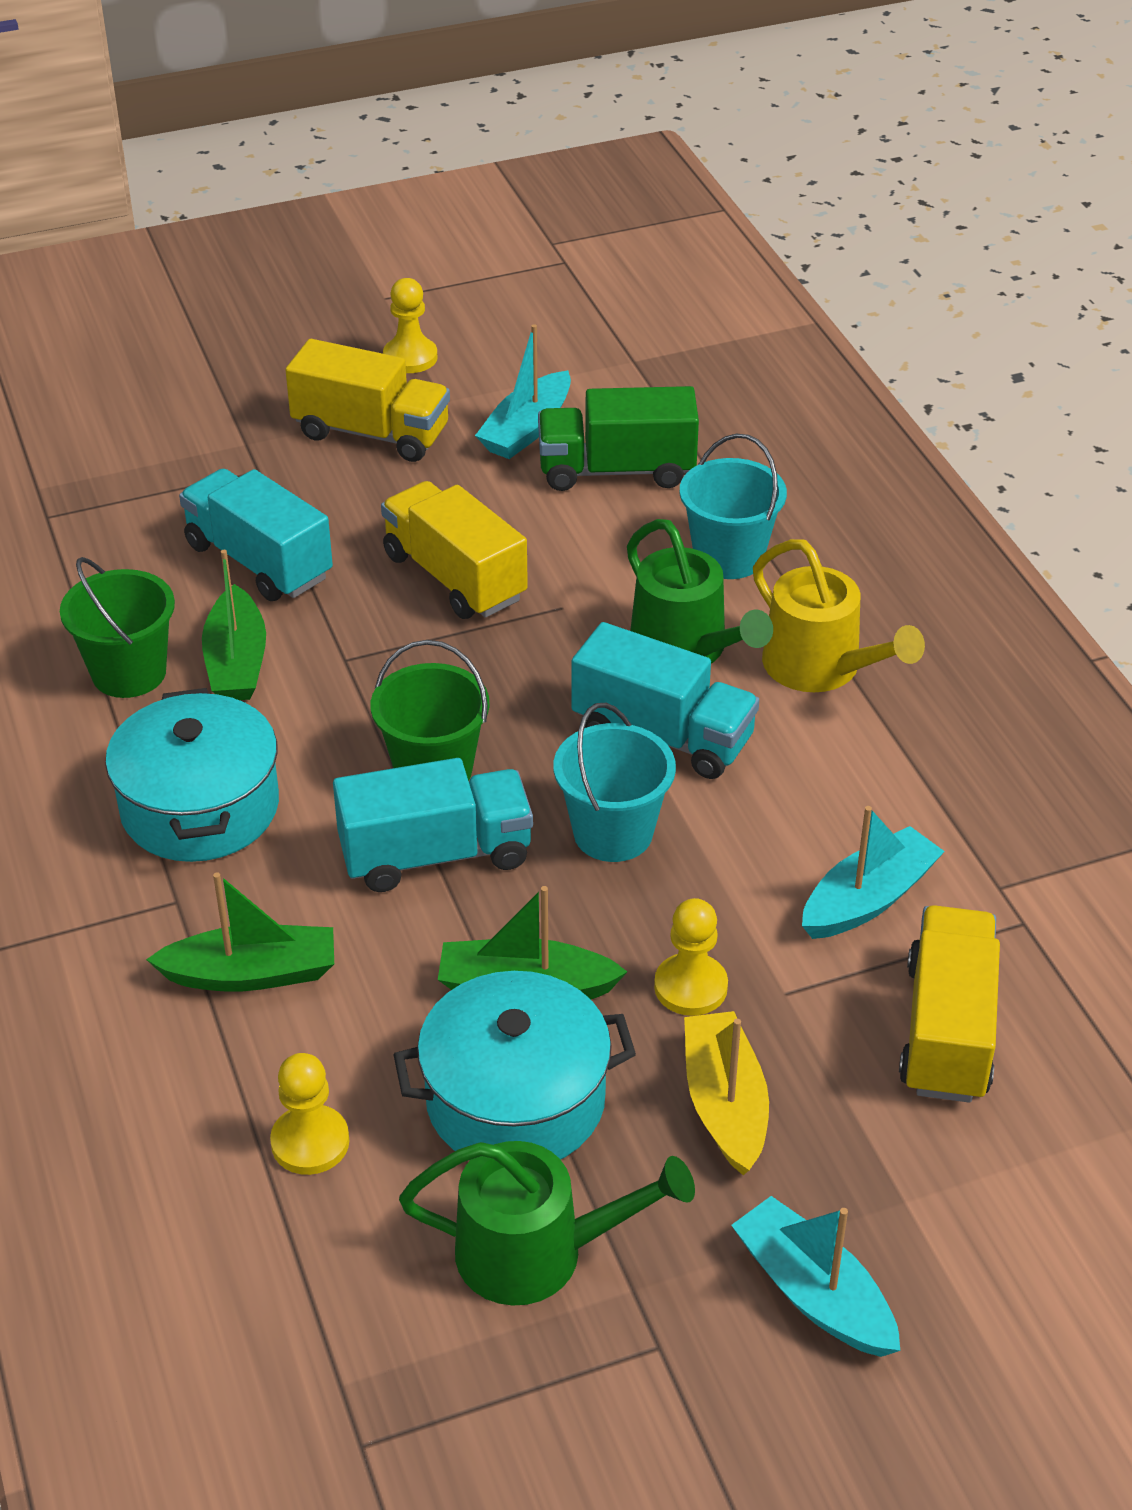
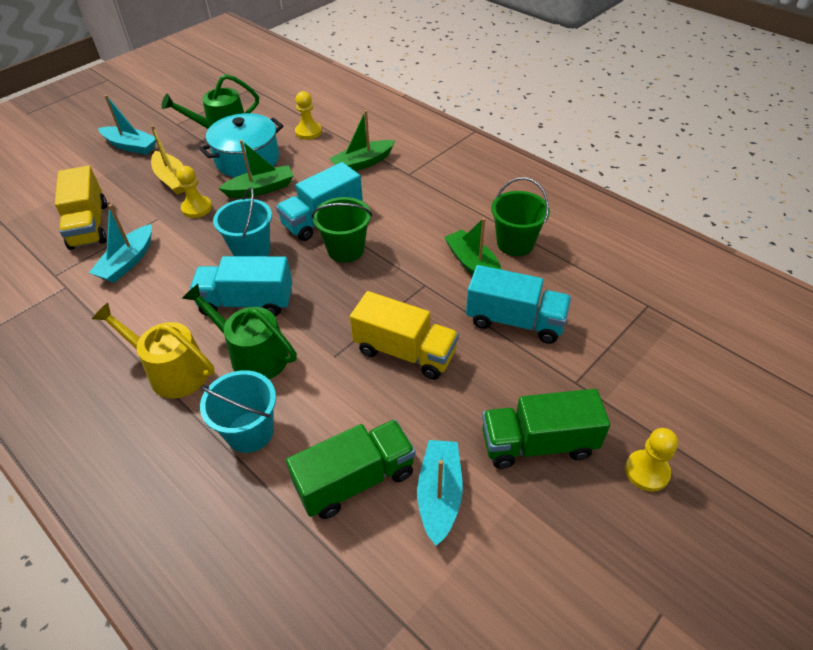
camera: 155 degrees right, 5 degrees up
(200, 807) = (430, 204): turquoise pot -> none
(371, 433) = (538, 444): yellow truck -> green truck
(410, 357) = (577, 539): yellow pawn -> yellow pawn (647, 471)

